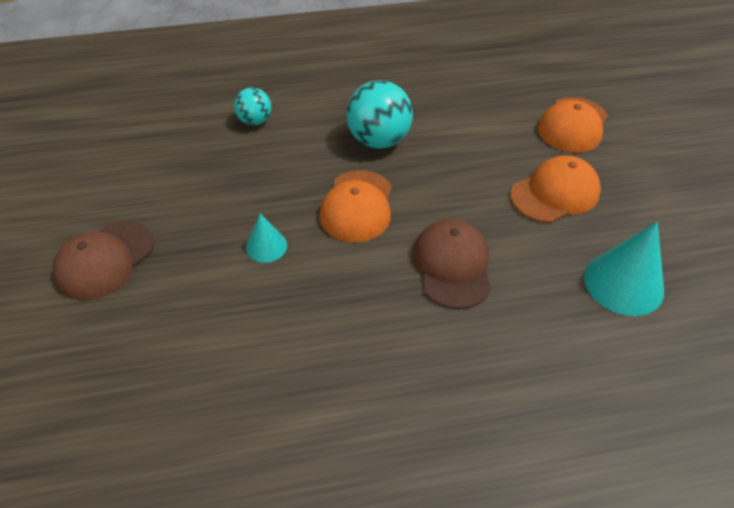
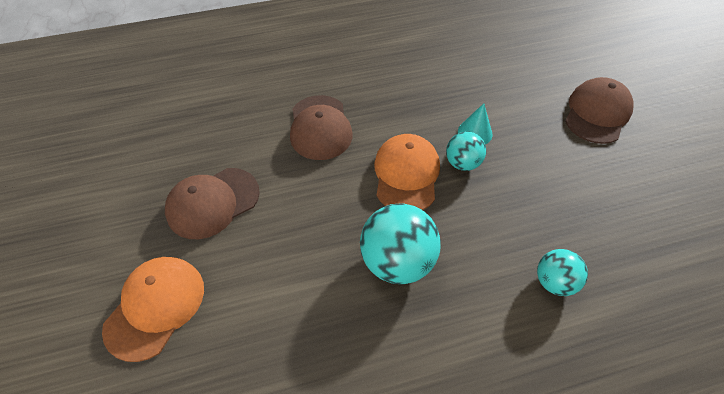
camera: 175 degrees right, 5 degrees up
(294, 214) = (462, 163): none -> turquoise ball
(555, 193) = (213, 203): orange cap -> brown cap
(623, 283) = (186, 123): turquoise cone -> none

